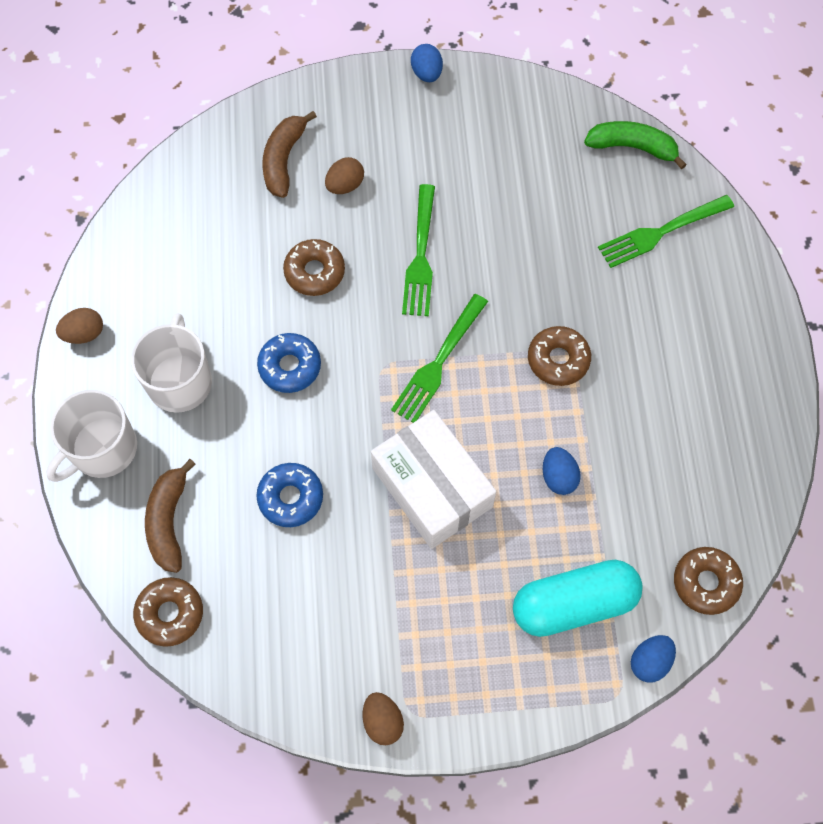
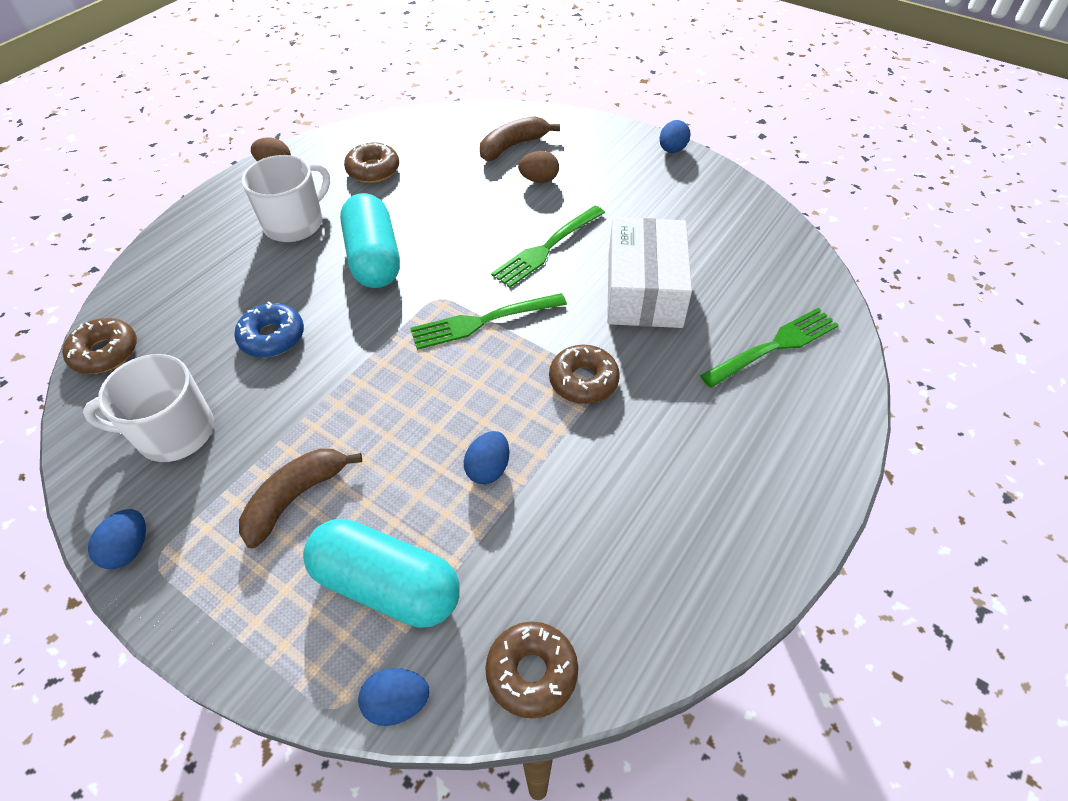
camera: 40 degrees right, 15 degrees down
(102, 449) = (201, 230): white mug -> white mug (174, 432)
(169, 521) = (181, 297): brown banana -> brown banana (295, 498)
(290, 366) = (374, 258): blue donut -> turquoise capsule
(314, 272) = (459, 215): brown donut -> brown donut (373, 170)
(382, 721) = (129, 549): brown egg -> blue egg
(432, 487) = (378, 402): white box -> white box (644, 290)
(632, 147) = (804, 275): green banana -> none
(660, 232) = (774, 346): green fork -> green fork turned 135 degrees clockwise

